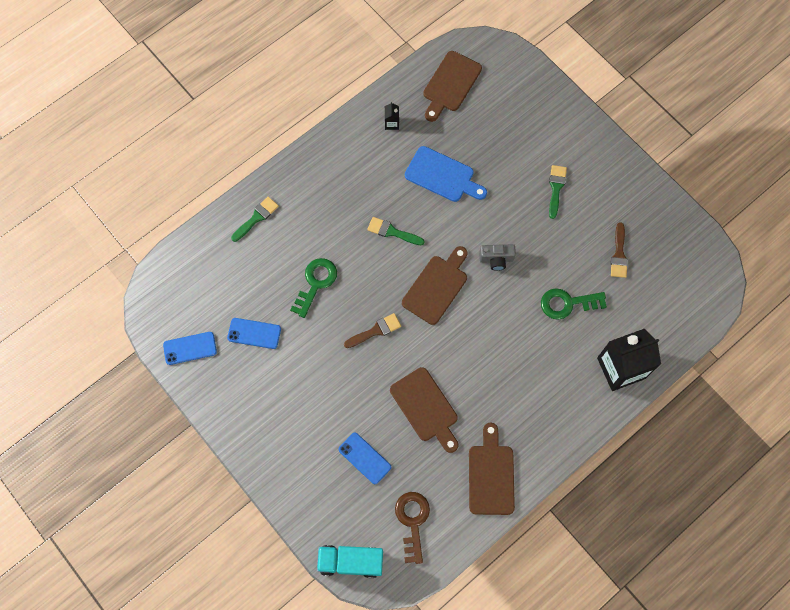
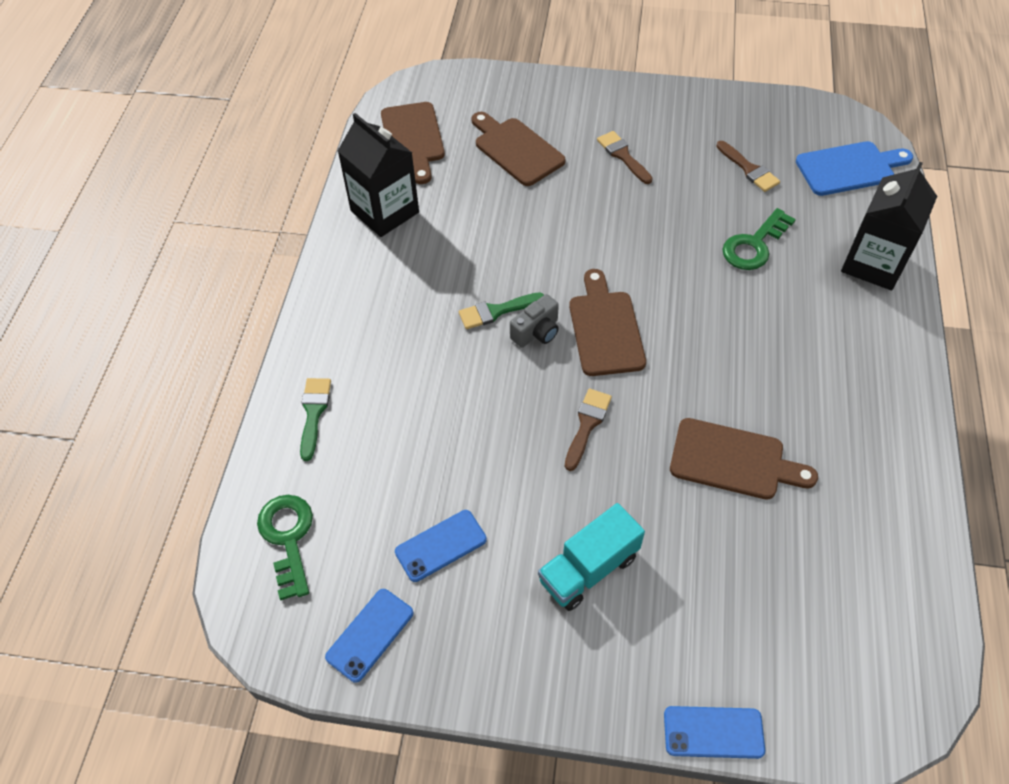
camera: 40 degrees left, 15 degrees down
(315, 283) = (461, 428): green key -> green key (288, 538)
(351, 561) = (853, 721): turquoise truck -> turquoise truck (588, 568)
(364, 458) = (729, 577): blue phone -> blue phone (713, 732)
(391, 123) = (384, 211): black carton -> black carton, size x2.45
(412, 521) = (864, 601): brown key -> none
(442, 176) = (494, 222): blue cutting board -> blue cutting board (849, 168)
(491, 475) = (882, 472): brown cutting board -> brown cutting board (516, 149)
(496, 259) = (637, 257): grey camera -> grey camera (536, 332)
(556, 188) = (623, 156): green brush -> brown brush

